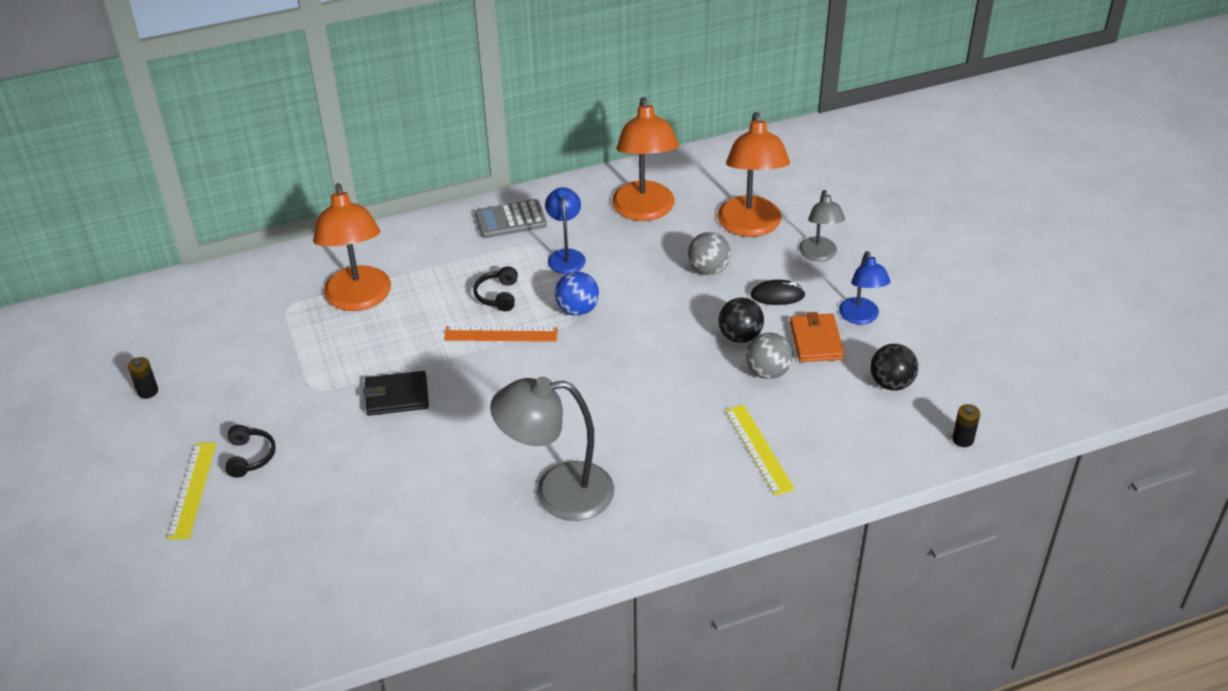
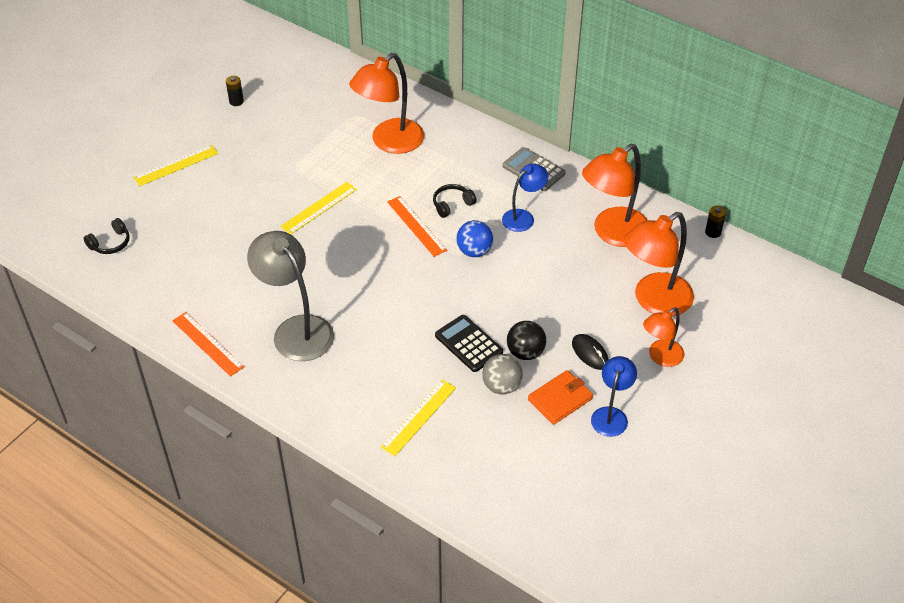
camera: 55 degrees right, 5 degrees up
(250, 456) = (219, 173): black headphones -> black headphones (110, 243)
(396, 396) = (319, 208): black wallet -> yellow ruler
(509, 578) = (207, 343): none -> orange ruler
(695, 370) = (468, 344): none -> black calculator
(708, 269) = (581, 300): grey ball -> none
(819, 255) = (660, 357): grey lamp -> orange lamp
(861, 317) = (611, 415): blue lamp -> blue lamp turned 150 degrees clockwise
(891, 383) = (553, 466): black ball -> none
(963, 439) = (528, 539): black battery -> black battery (713, 232)

